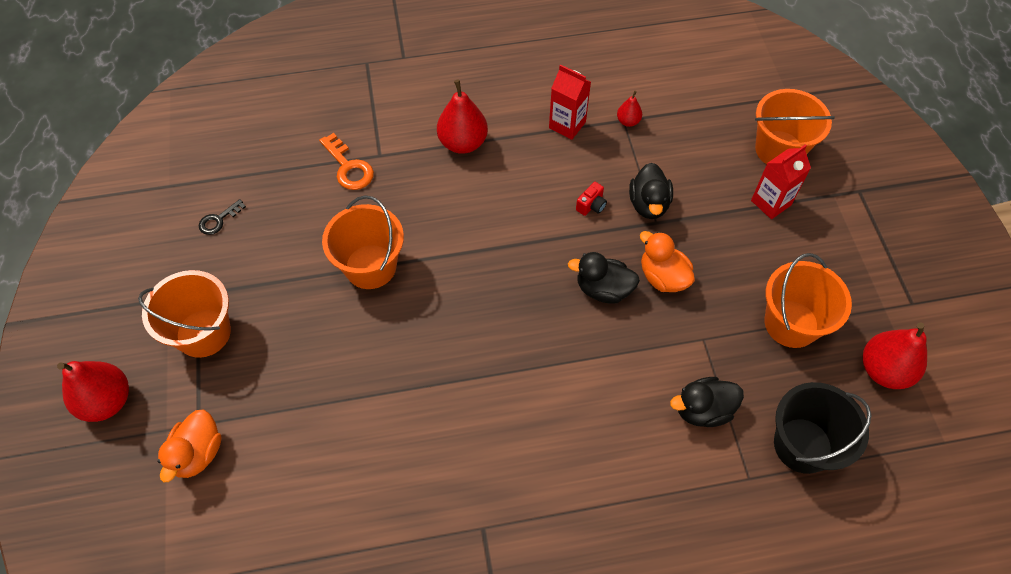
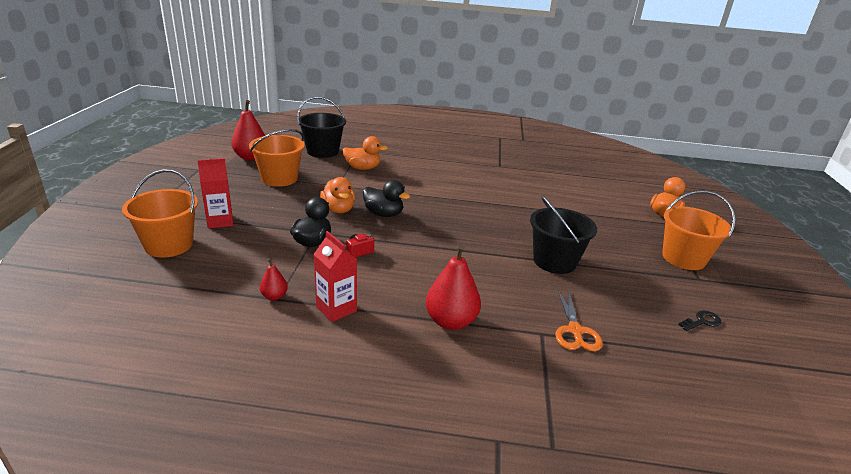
camera: 165 degrees left, 30 degrees down
(107, 401) = (739, 244): red pear -> none
(349, 167) = (575, 331): orange key -> orange scissors
(370, 266) = (554, 261): orange bucket -> black bucket
(703, 410) = (362, 168): black duck -> orange duck

